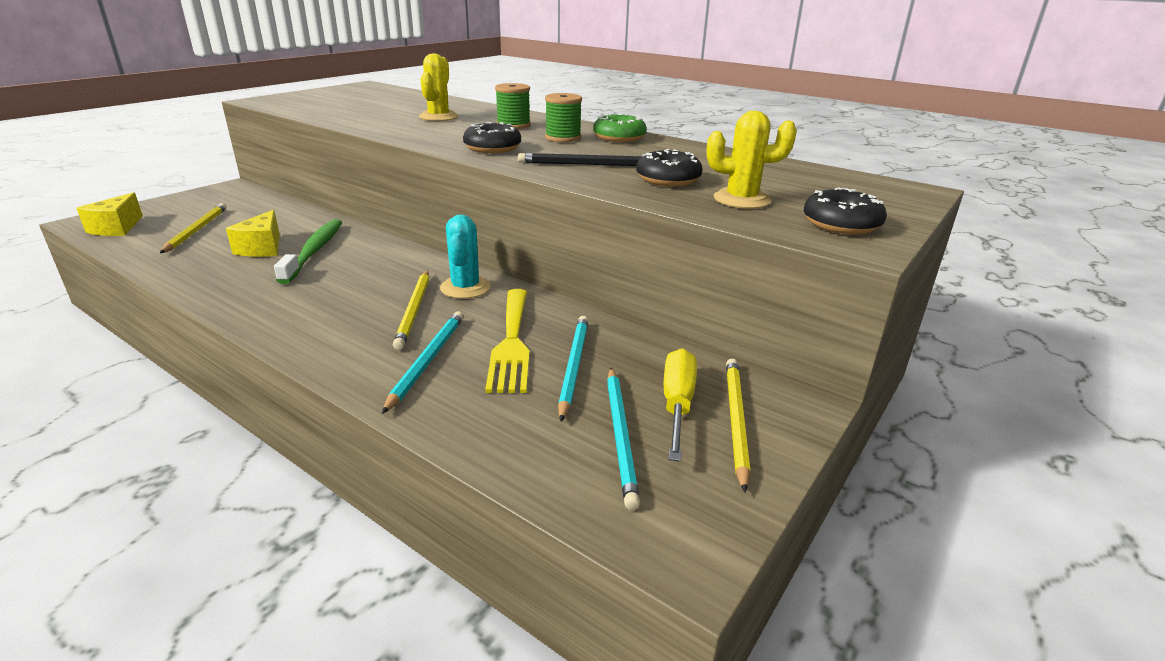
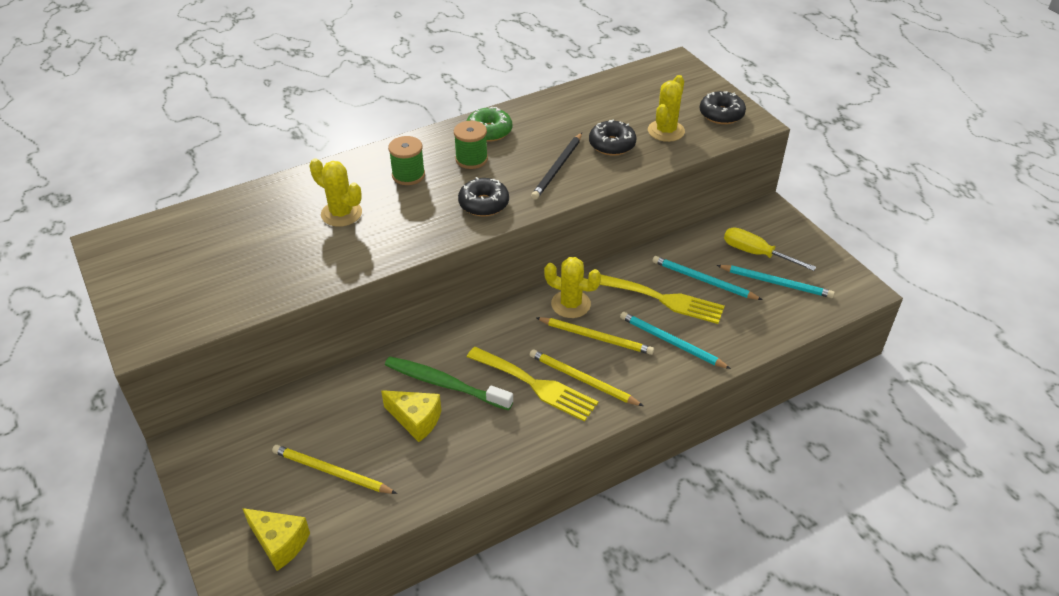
camera: 65 degrees left, 15 degrees up
(322, 291) = (536, 385): none -> yellow fork
(465, 288) = (570, 304): turquoise cactus -> yellow cactus
(735, 420) = (777, 239): yellow pencil -> yellow pencil (582, 380)

